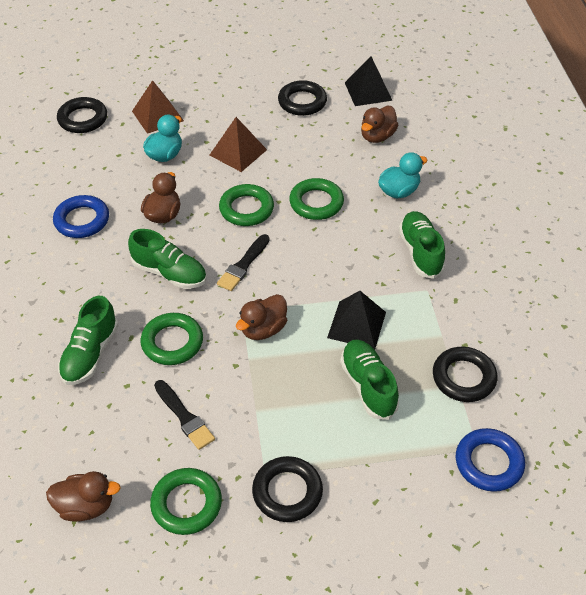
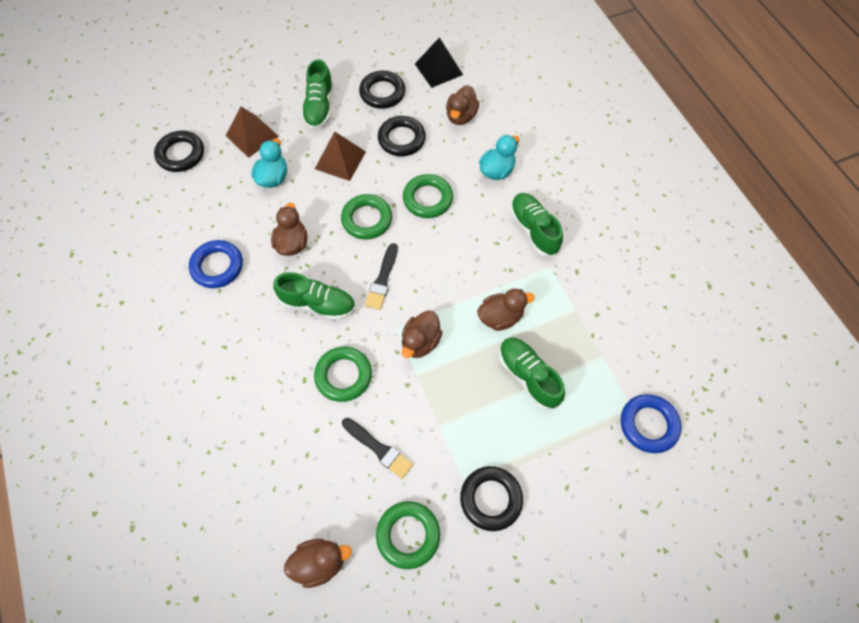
camera: 15 degrees left, 15 degrees up
(90, 354) = (272, 406): green shoe -> green shoe (319, 107)
(357, 325) = (500, 317): black pyramid -> brown duck
(463, 377) = (605, 347): black ring -> black ring (401, 139)

